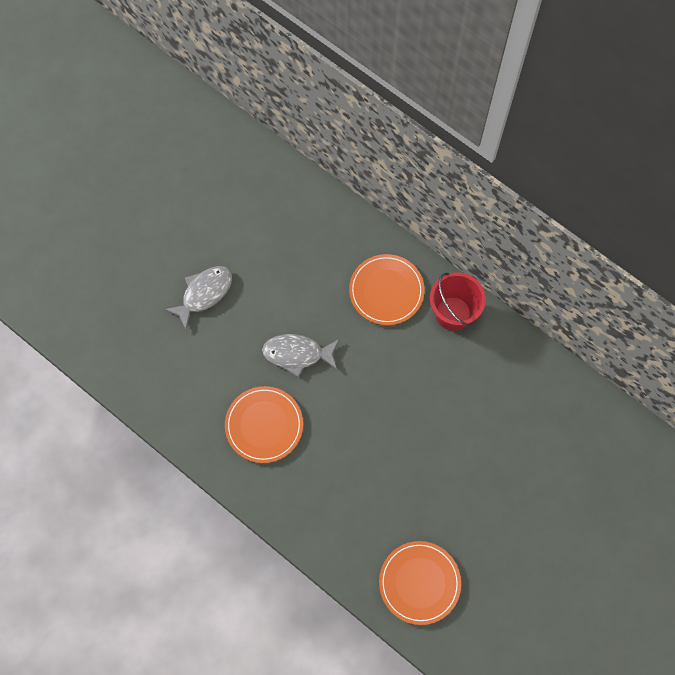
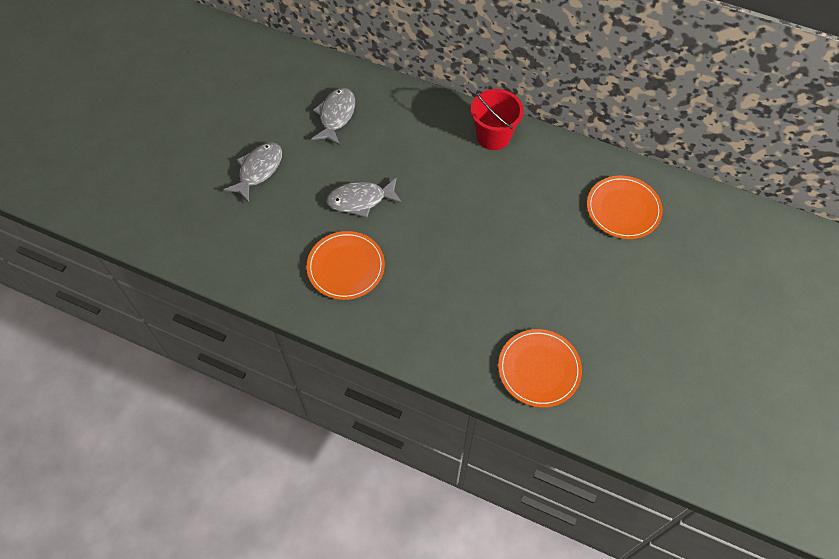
camera: 15 degrees left, 10 degrees down
(297, 248) = (336, 116): none -> grey fish
(386, 291) = (427, 132): orange plate -> orange plate (623, 209)

